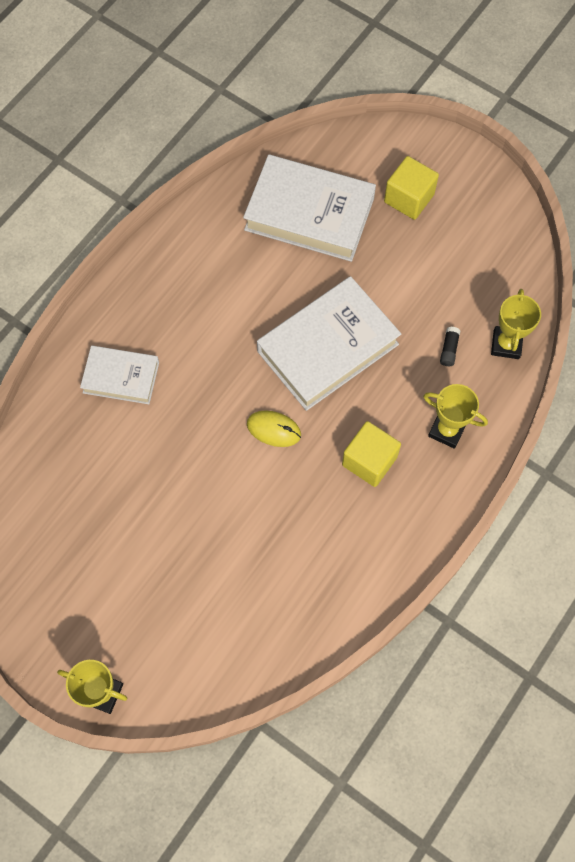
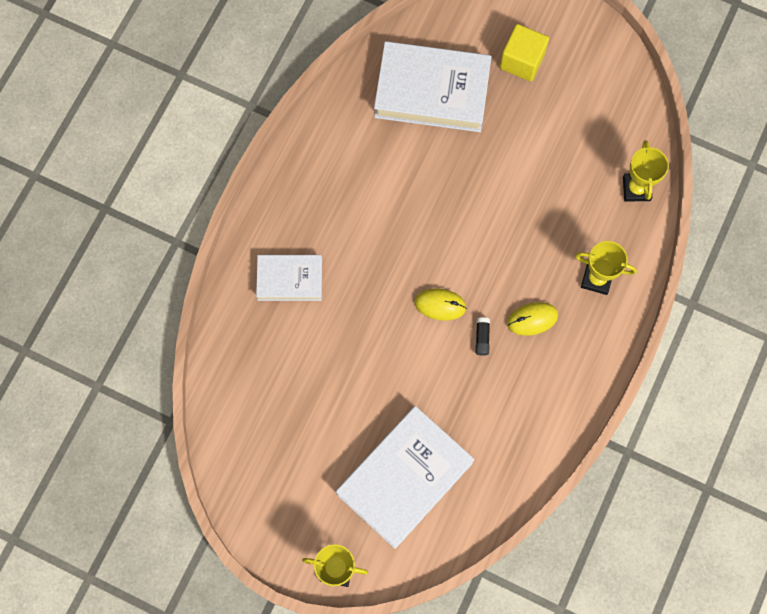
camera: 10 degrees left, 5 degrees up
(327, 347) = (474, 219): white book -> white book (404, 478)
(369, 461) = (532, 319): yellow cube -> yellow mouse
(449, 349) = (585, 202): black glue stick -> black glue stick (482, 338)

